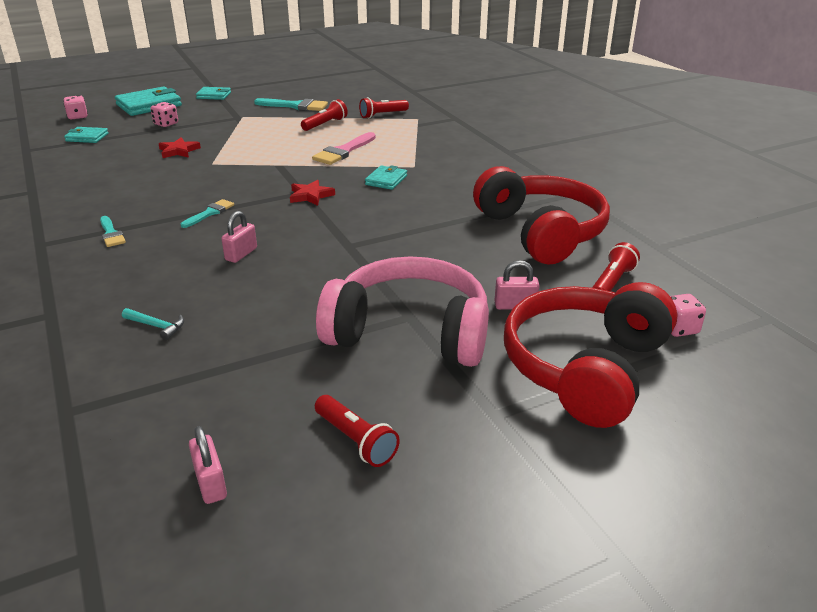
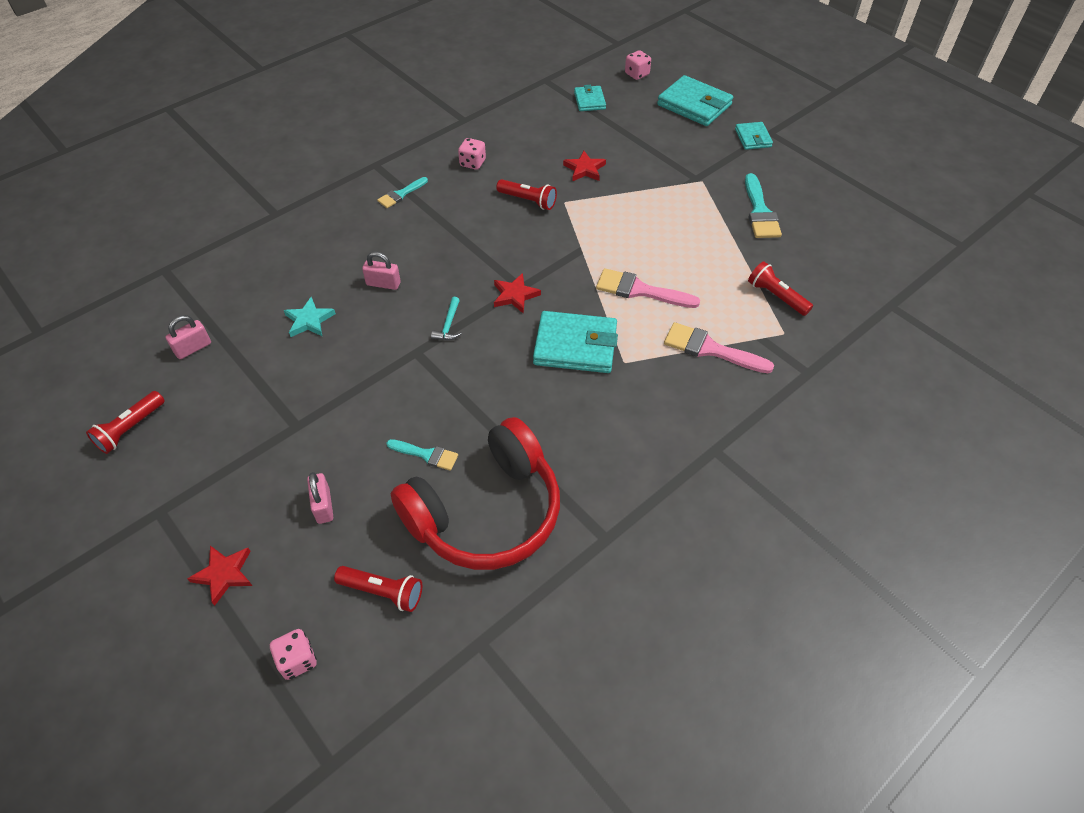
camera: 75 degrees right, 20 degrees up
(156, 326) = (265, 274): turquoise hammer -> turquoise hammer (449, 325)
(166, 124) = (649, 135): pink dice -> pink dice (472, 163)
(210, 213) = (455, 238): turquoise brush -> turquoise brush (426, 455)
(210, 483) = (92, 364): pink padlock -> pink padlock (193, 348)
(261, 300) = (309, 320): none -> turquoise star
(325, 124) = (714, 253): red flashlight -> red flashlight (528, 201)
(386, 180) = (575, 346): turquoise wallet -> turquoise wallet, size x1.78
(409, 332) = (271, 431): pink headphones -> none
(418, 139) = (710, 349): none -> pink brush
(585, 368) = (224, 574): red headphones -> red star

